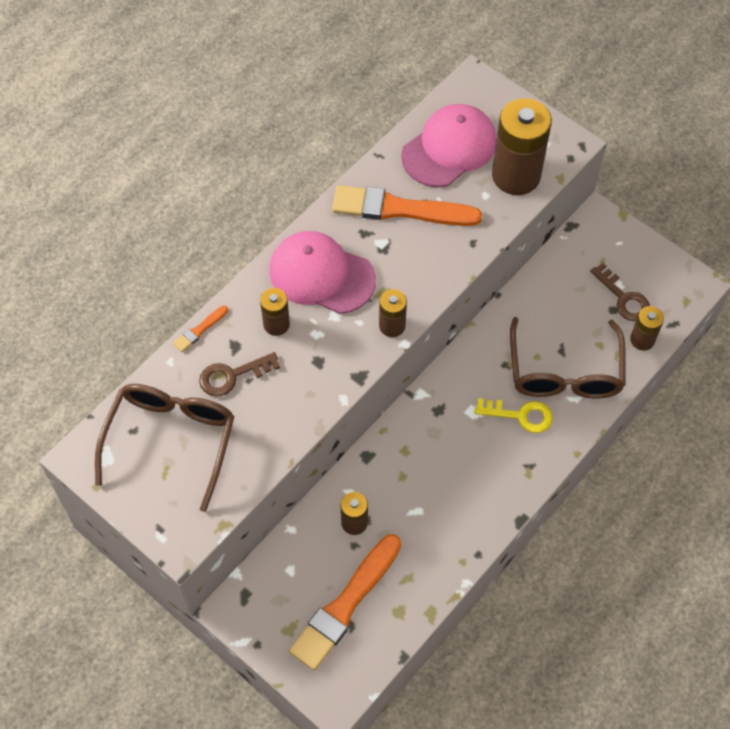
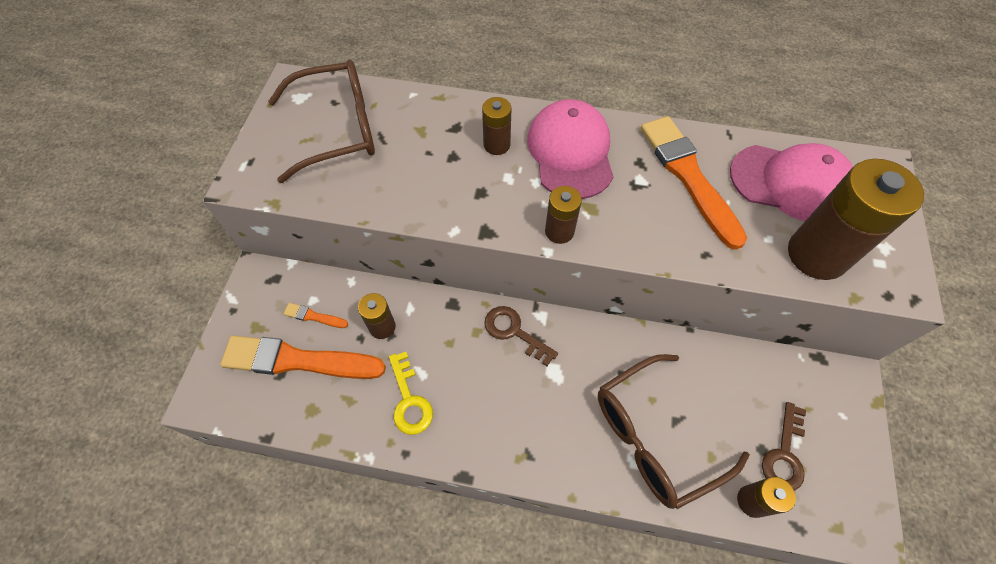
camera: 60 degrees right, 0 degrees up
(199, 330) = (454, 98): orange brush -> orange brush (314, 316)
(232, 376) = (425, 139): brown key -> brown key (514, 332)
(520, 415) = (577, 417): yellow key -> yellow key (409, 400)

